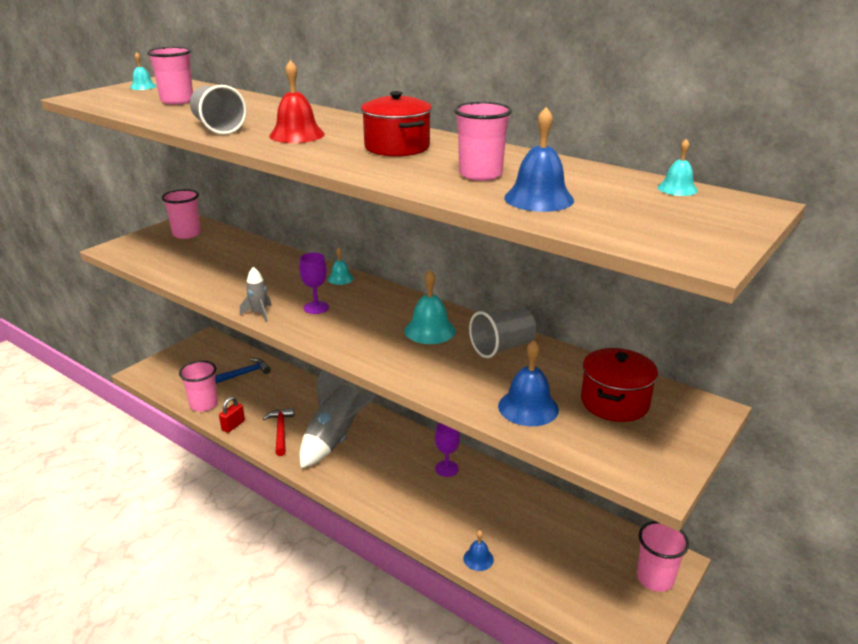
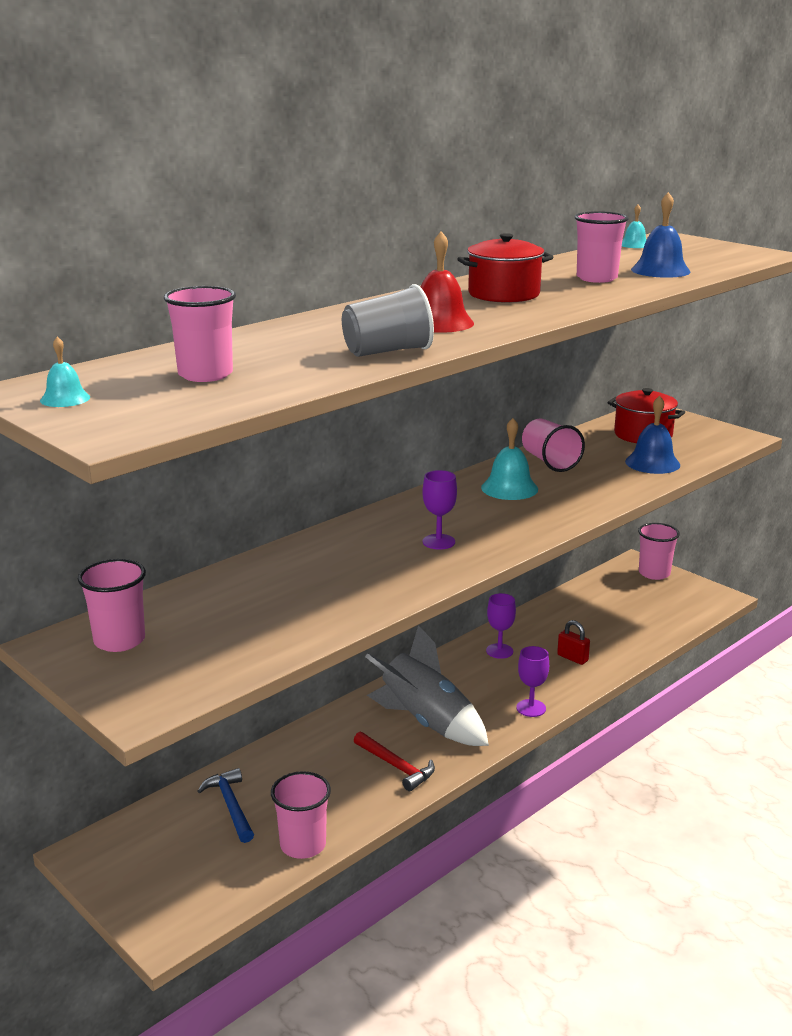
camera: 80 degrees left, 5 degrees down
(233, 425) = (370, 811): red padlock -> red padlock (572, 658)
(259, 313) = (445, 576): grey rocket -> none
(281, 431) = (396, 767): red hammer -> red hammer turned 135 degrees counterclockwise
(340, 278) = (361, 526): turquoise bell -> none
(361, 491) = (531, 708): none -> purple goblet
(478, 559) = (634, 648): blue bell -> none
(502, 347) = (549, 462): grey cup -> pink cup

